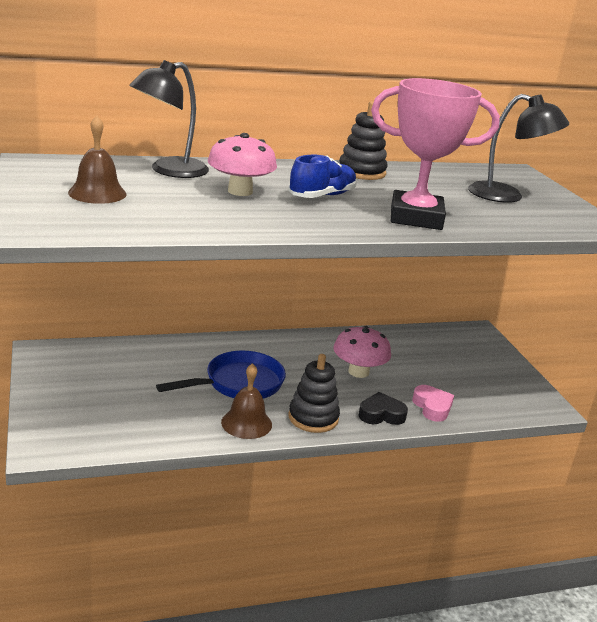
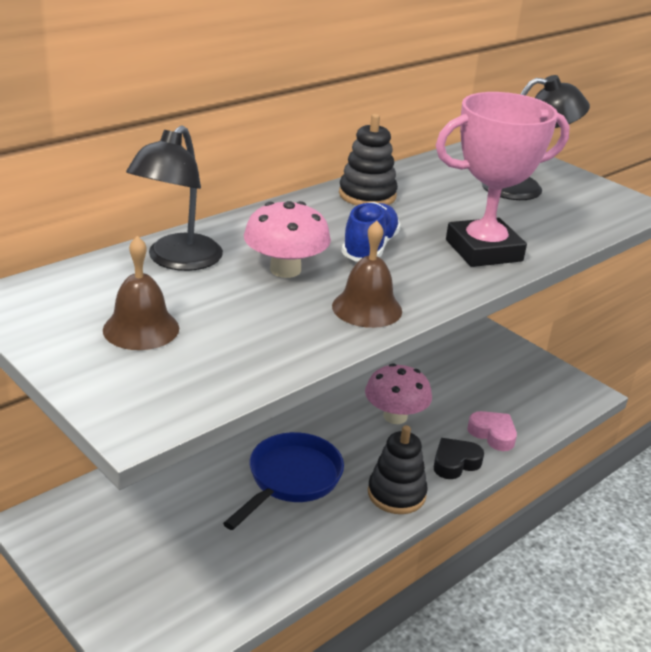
camera: 25 degrees left, 5 degrees up
(246, 423) = (338, 529): brown bell -> brown bell (367, 308)

